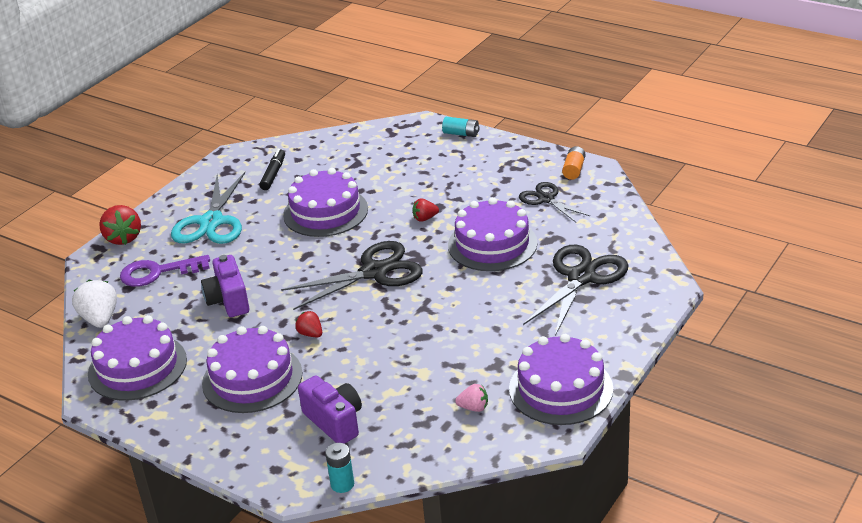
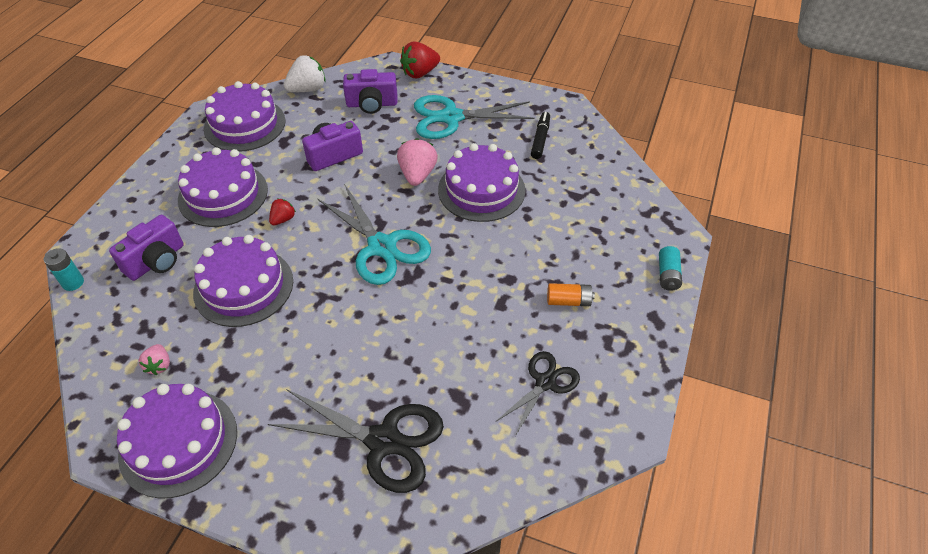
camera: 75 degrees right, 15 degrees up
(158, 272) = (372, 104): purple key -> purple camera
(273, 174) = (540, 139): black marker -> black marker turned 75 degrees counterclockwise
(286, 247) = (417, 175): none -> pink strawberry
(374, 272) = (381, 247): black scissors -> turquoise scissors
(425, 218) = (483, 271): red strawberry -> none
(492, 244) = (442, 340): purple cake -> purple cake (243, 286)
(574, 170) = (621, 406): orange battery -> orange battery (568, 301)

